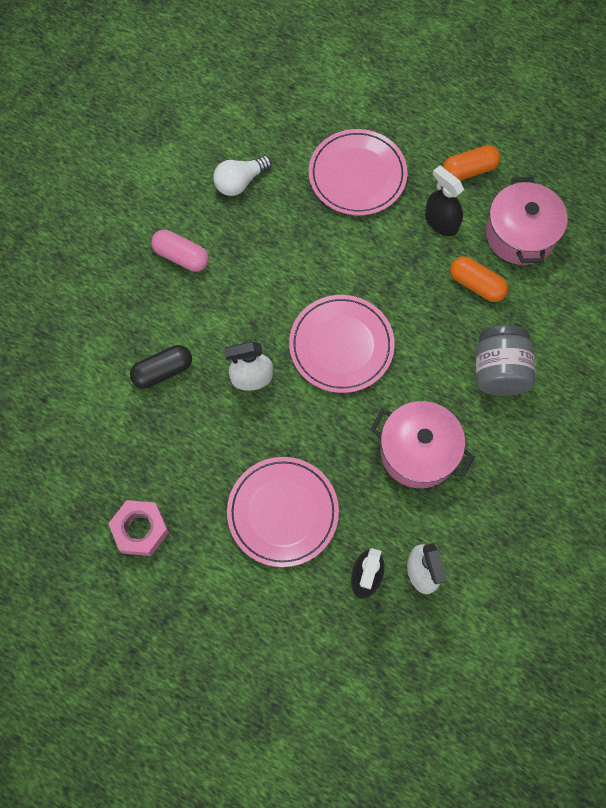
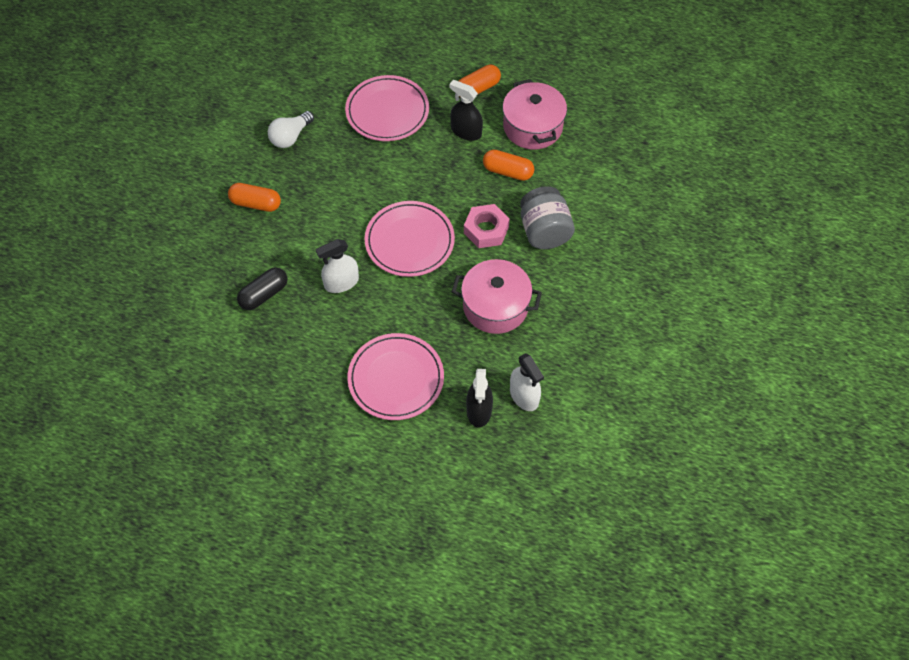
camera: 15 degrees left, 10 degrees down
(140, 529) = (277, 421): pink nut -> pink nut (486, 230)
(181, 256) = (256, 203): pink capsule -> orange capsule

